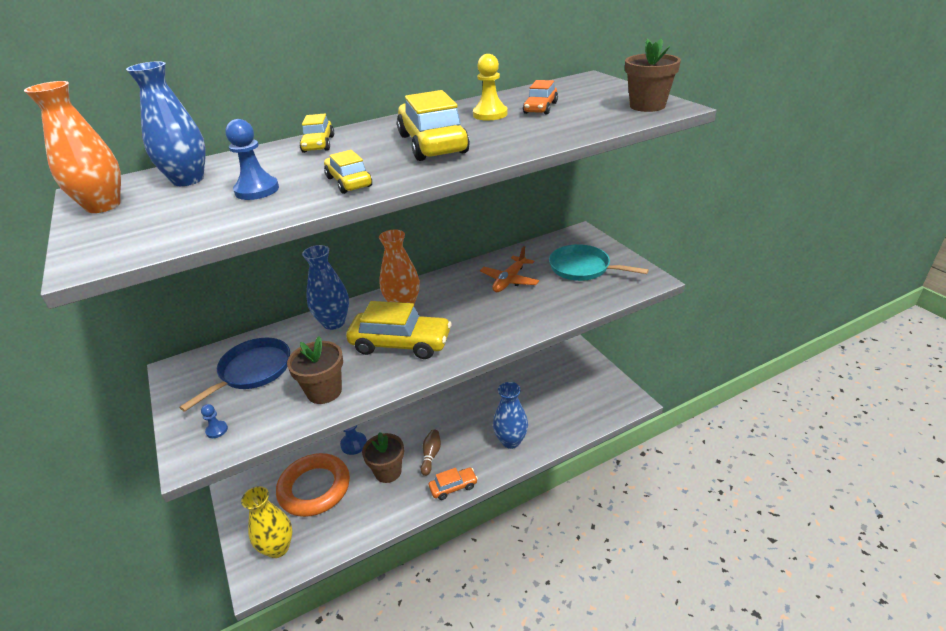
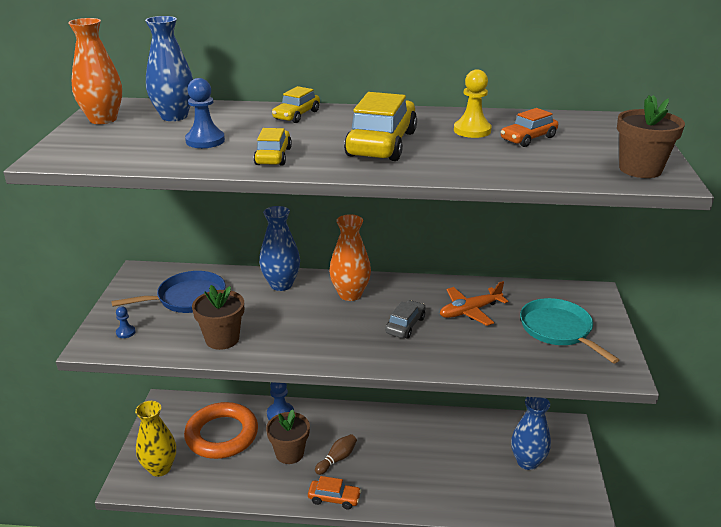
camera: 30 degrees right, 5 degrees down
(401, 343) = (316, 327): yellow car -> none
(472, 311) = (405, 325): none -> grey car
(511, 441) = (421, 485): blue vase -> blue vase (527, 462)

